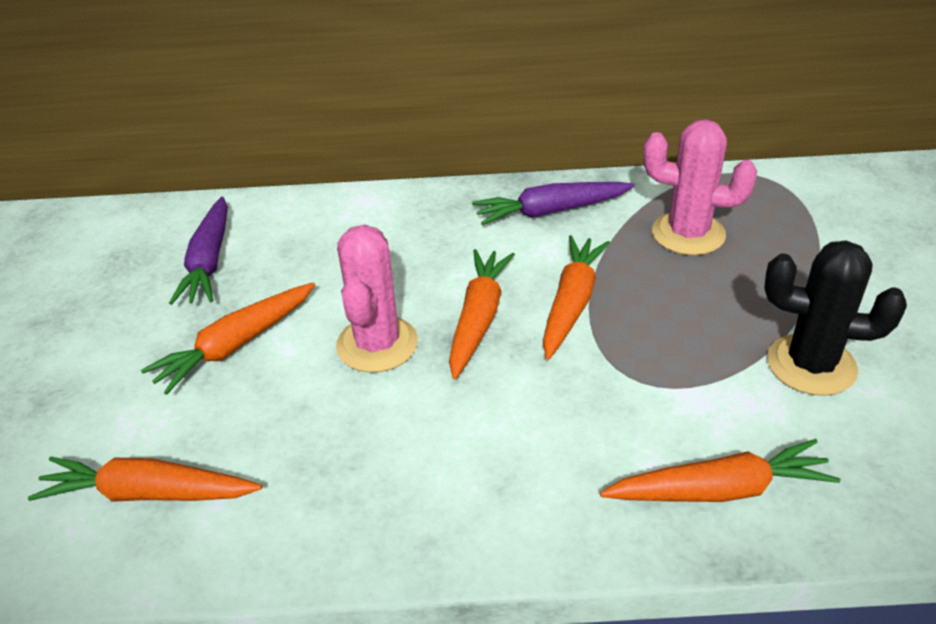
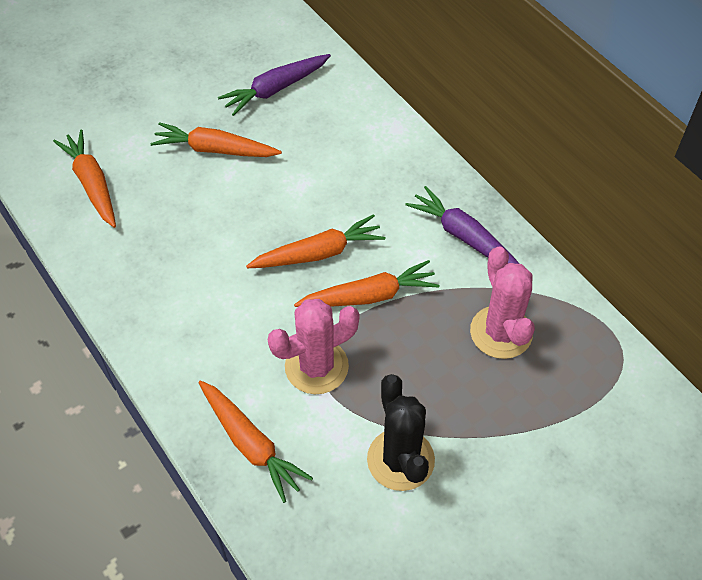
camera: 55 degrees right, 15 degrees up
(377, 344) = (260, 215): pink cactus -> pink cactus (316, 366)

